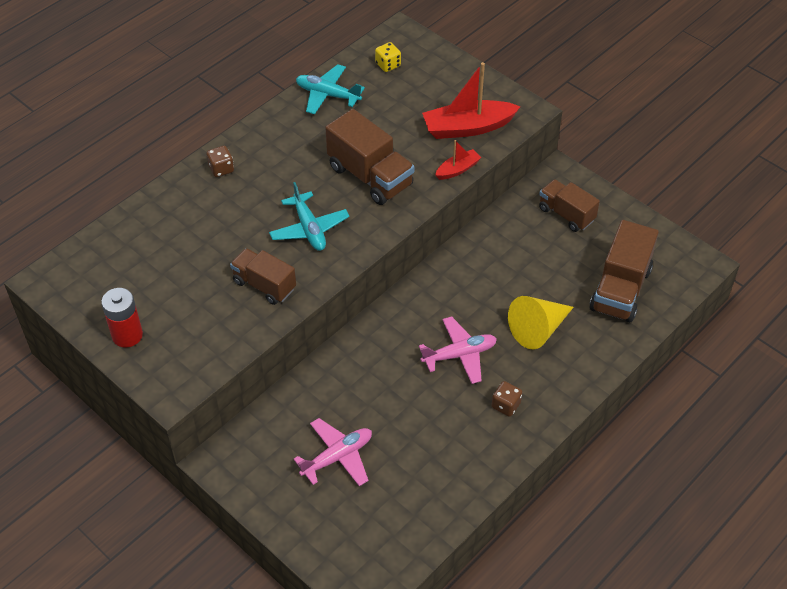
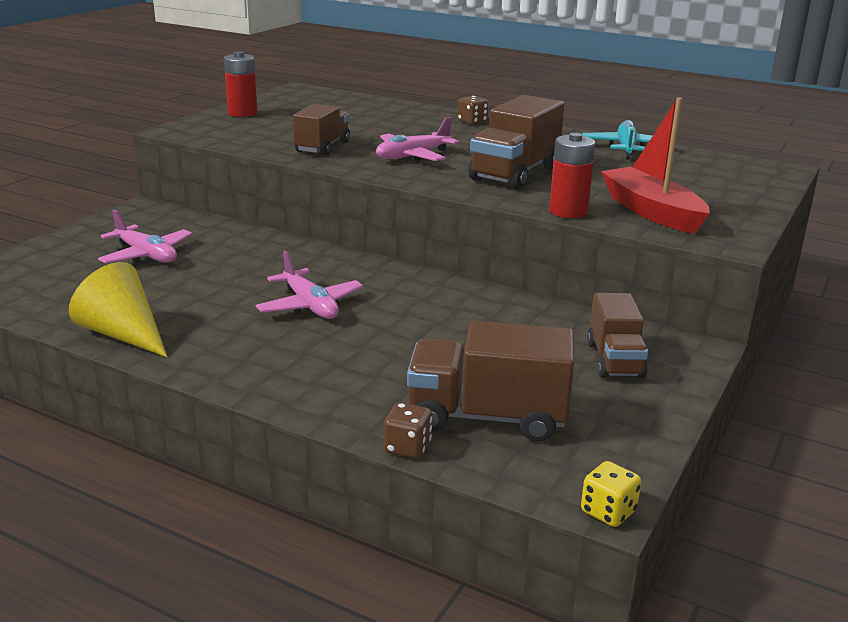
camera: 75 degrees right, 25 degrees down
(309, 229) = (413, 156): turquoise plane -> pink plane
(388, 65) = (712, 168): yellow dice -> yellow dice (608, 512)
(457, 169) = (568, 211): red boat -> red battery
(505, 405) = (231, 341): brown dice -> brown dice (407, 447)
(538, 329) = (374, 354): yellow cone -> yellow cone (123, 334)
(566, 214) = (614, 360): brown truck -> brown truck turned 150 degrees clockwise

